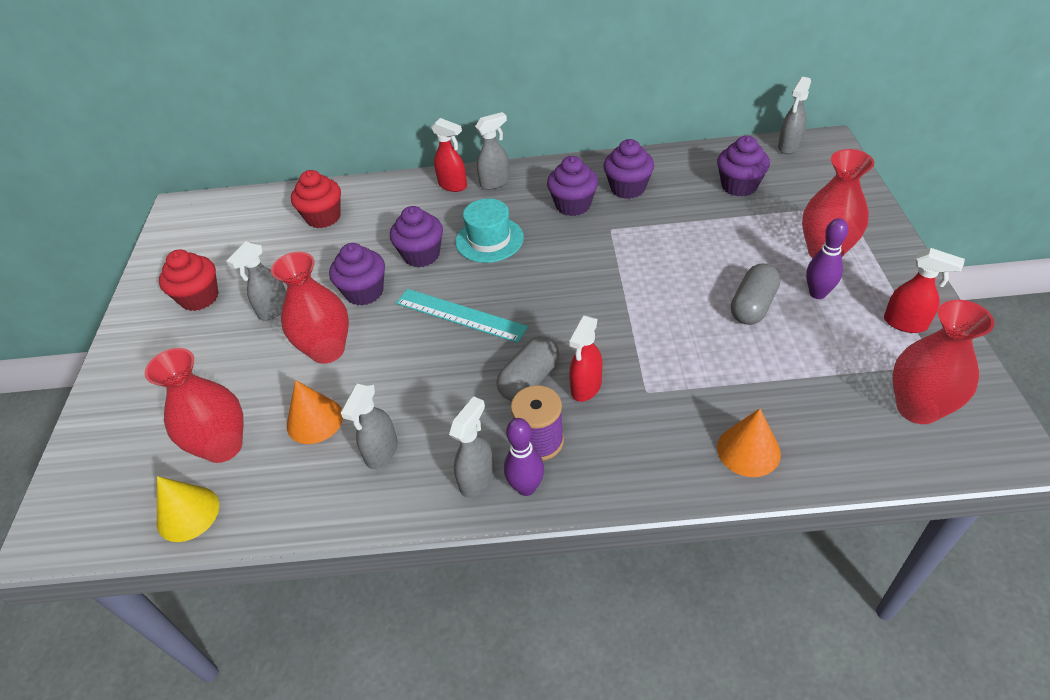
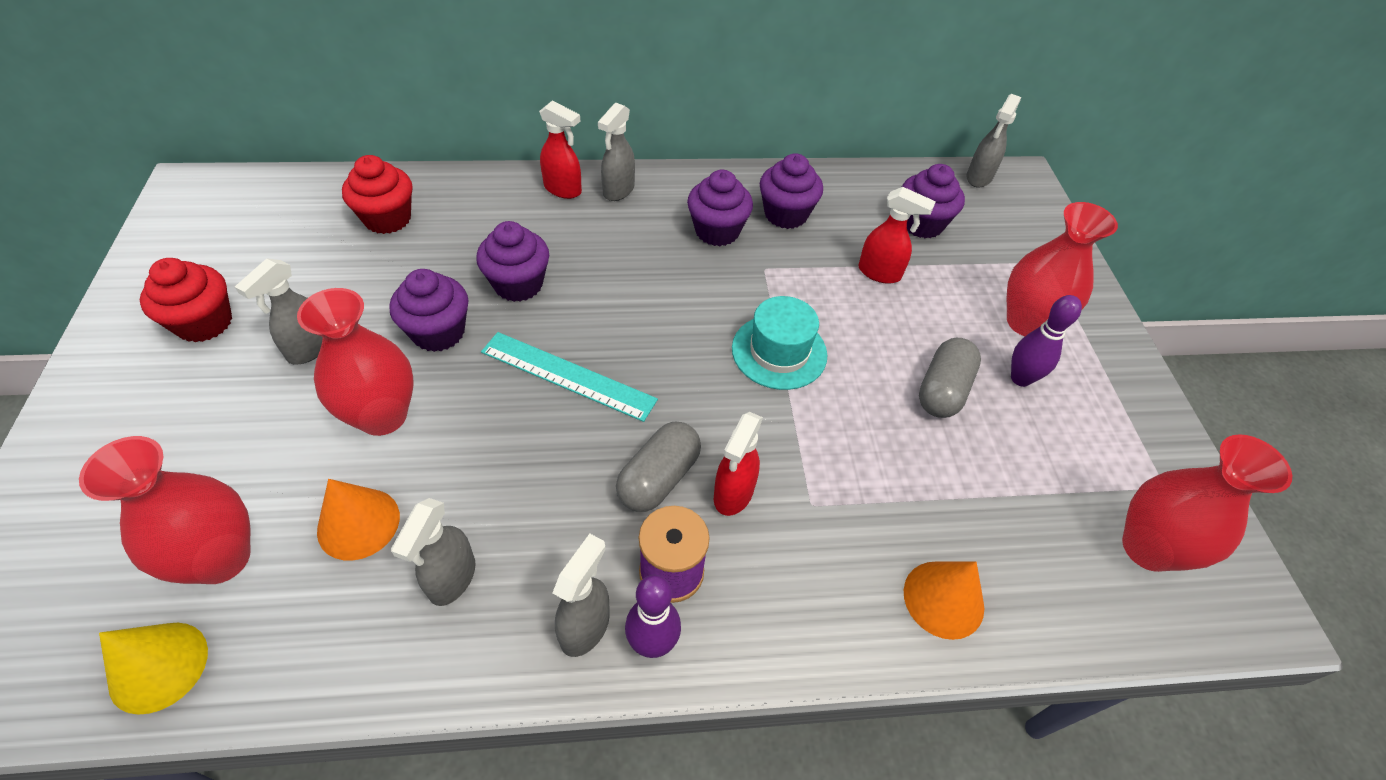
camera: 10 degrees left, 5 degrees up
(489, 240) = (609, 270): turquoise hat -> turquoise hat (779, 352)
(495, 182) = (618, 190): grey spray bottle -> grey spray bottle turned 150 degrees clockwise
(905, 323) = (1127, 428): red spray bottle -> red spray bottle (880, 273)

